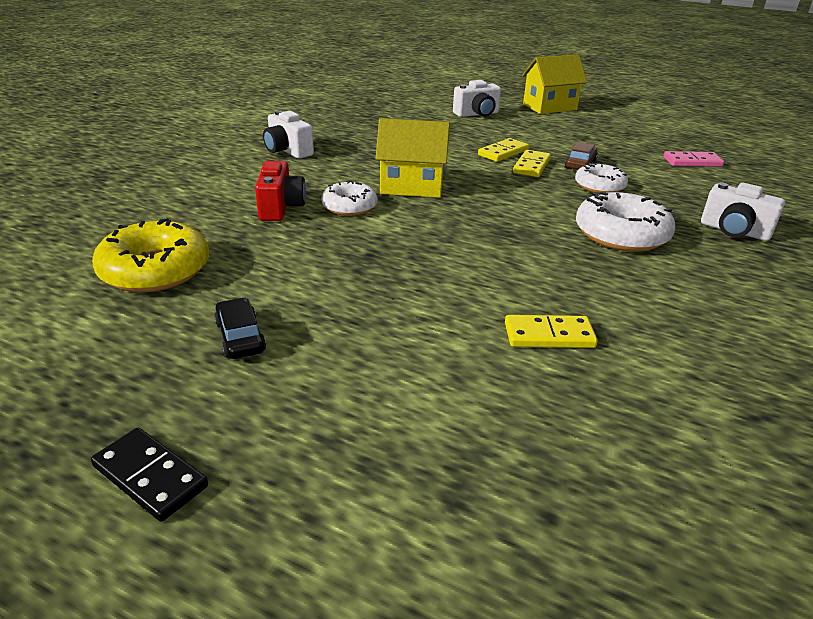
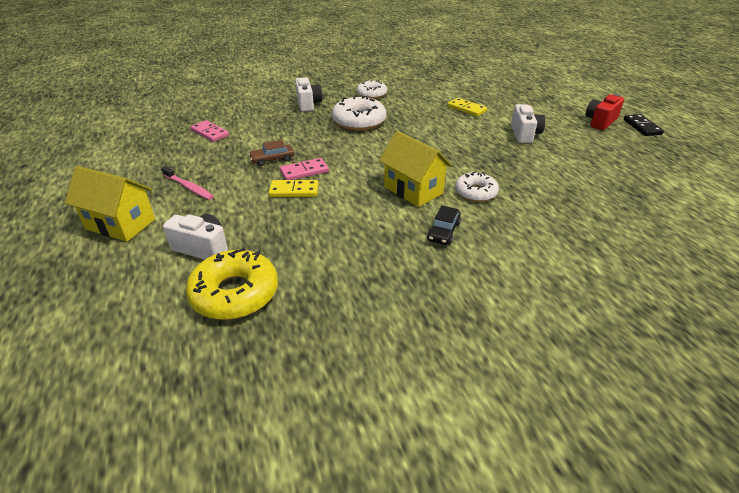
camera: 135 degrees left, 5 degrees up
(155, 270) = (631, 197): yellow donut -> yellow donut (235, 293)
(240, 337) = (594, 150): black car -> black car (443, 231)
(281, 207) = (524, 211): red camera -> red camera (600, 122)
(287, 151) = (462, 279): white camera -> white camera (524, 134)
(531, 166) = (304, 171): yellow domino -> pink domino
(574, 130) = (189, 187): none -> pink toothbrush
(599, 186) = (303, 143): white donut -> white donut (371, 94)

